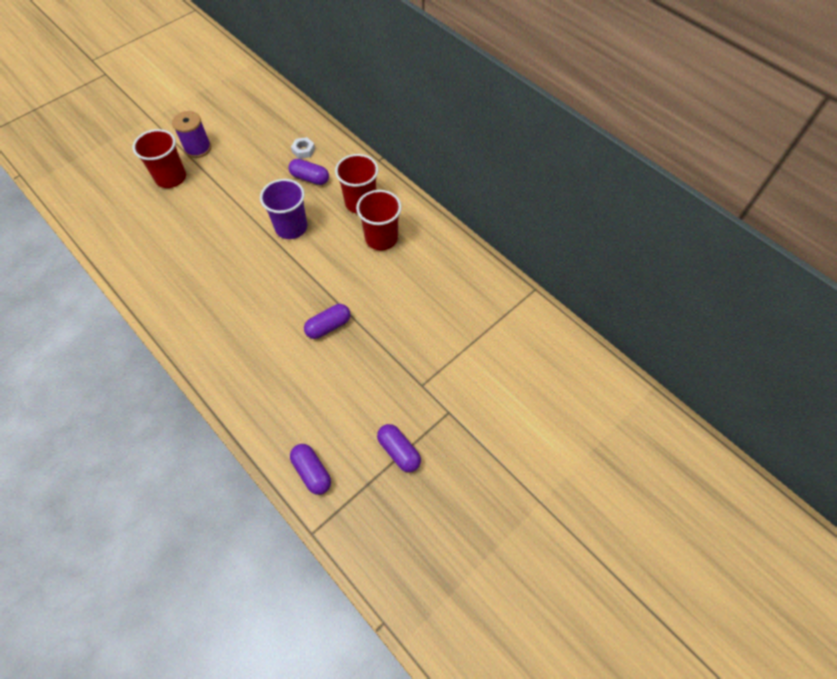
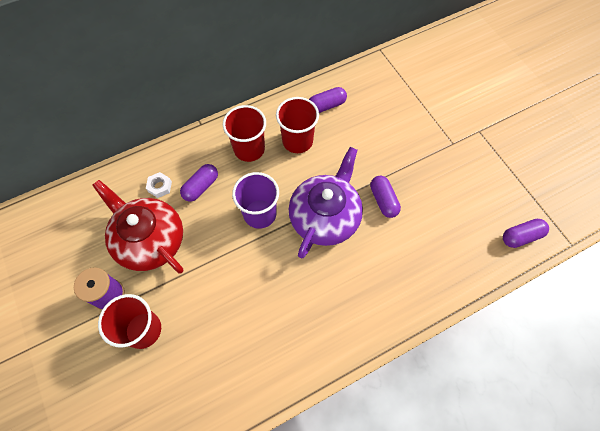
camera: 75 degrees left, 5 degrees up
(250, 159) = (149, 240): none -> red teapot
(299, 279) = (325, 216): none -> purple teapot
(399, 451) = (508, 171): purple capsule -> purple capsule (326, 105)

